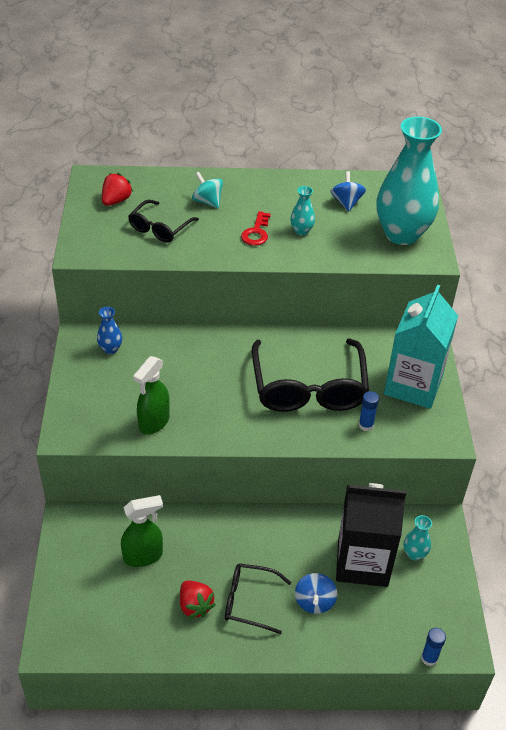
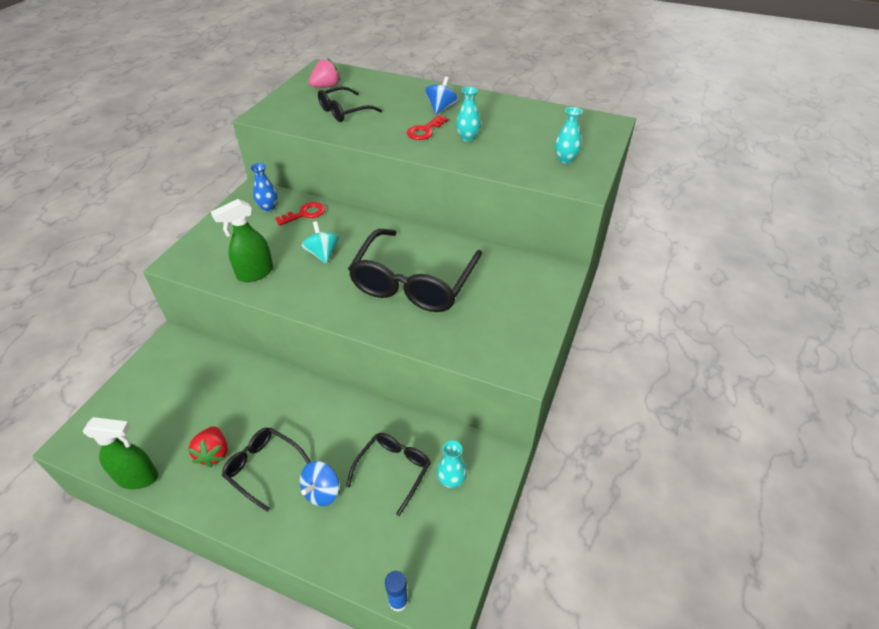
camera: 25 degrees right, 0 degrees up
(116, 201) = (326, 87): red strawberry -> pink strawberry
(143, 556) = (205, 392): green spray bottle -> green spray bottle (138, 477)
(154, 346) = (305, 214): none -> red key
(207, 201) = (401, 101): turquoise spinning top -> turquoise spinning top (322, 254)
(346, 203) = (528, 125): blue spinning top -> blue spinning top (441, 108)
(362, 562) = (394, 469): black carton -> black glasses
(366, 425) = (445, 332): blue glue stick -> none
(402, 234) = (565, 159): turquoise vase -> turquoise vase, size x0.40
(413, 385) = (518, 309): turquoise carton -> none

